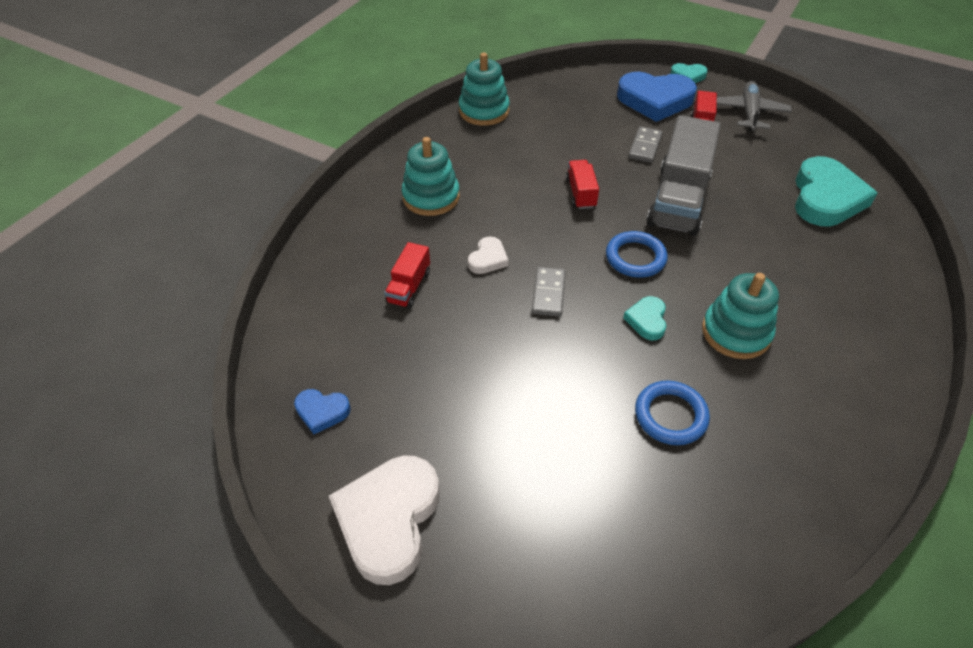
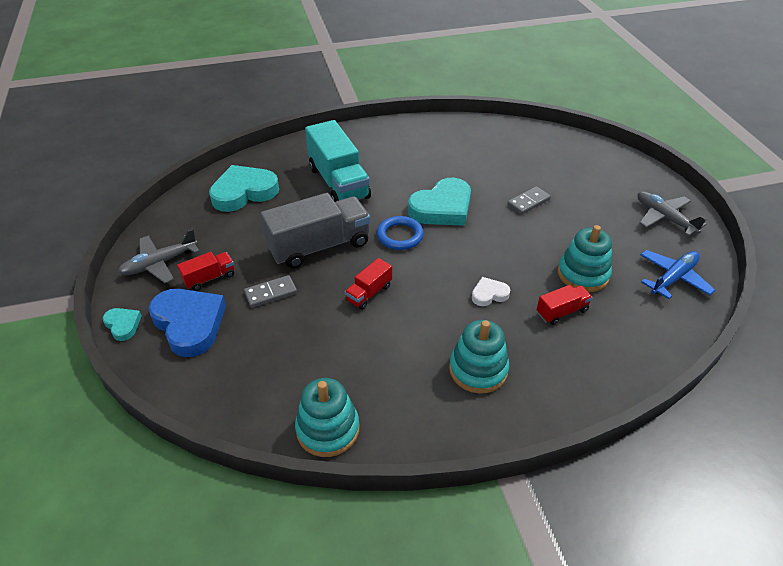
camera: 135 degrees left, 5 degrees down
(322, 412) = (673, 278): blue heart -> blue plane
(389, 520) = (664, 218): white heart -> grey plane
(548, 293) = (477, 251): grey domino -> grey domino (528, 202)
(647, 320) = (442, 208): turquoise heart -> turquoise heart, size x2.06
(670, 415) = (488, 174): blue ring -> none
(736, 332) = (408, 178): turquoise stacking toy -> turquoise stacking toy (583, 274)
(782, 271) = (338, 183): none -> turquoise truck

